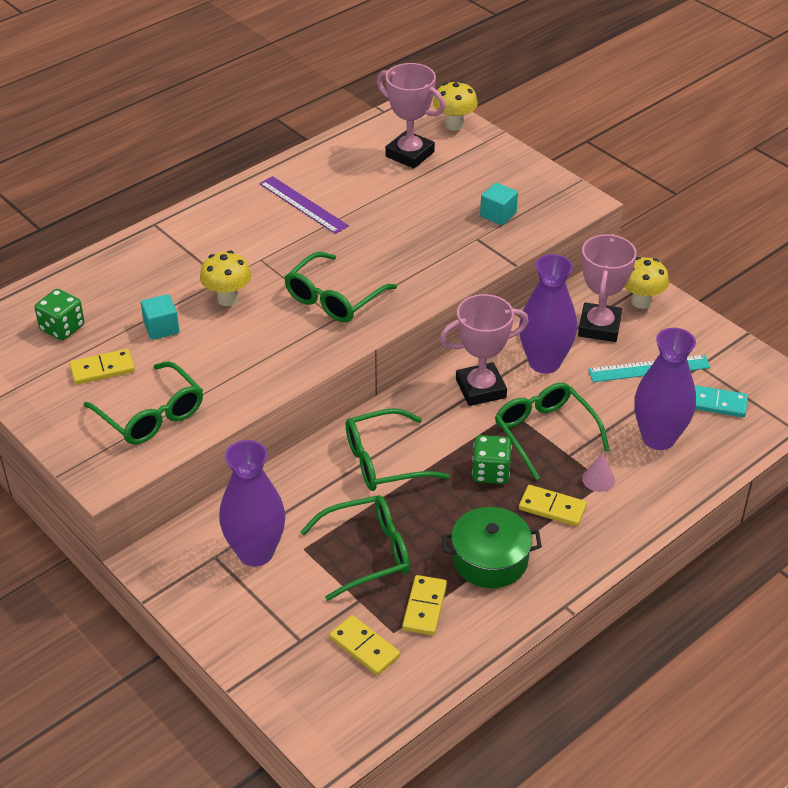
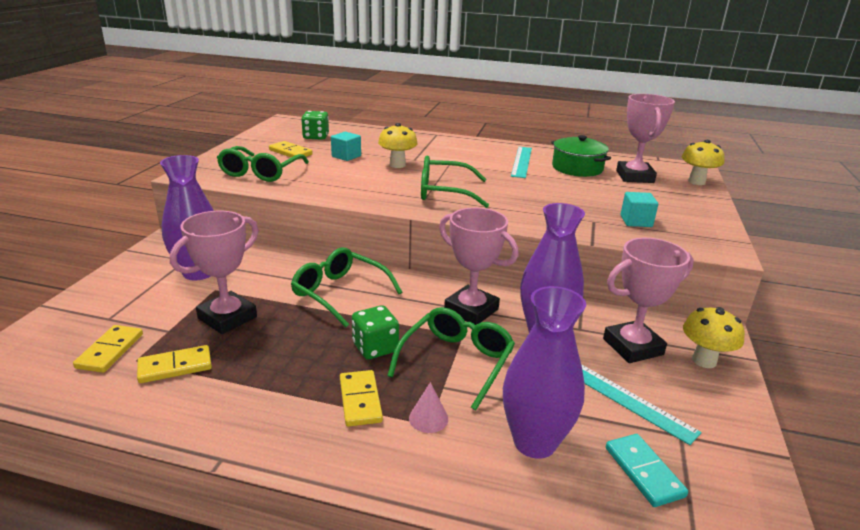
camera: 55 degrees right, 15 degrees down
(303, 205) = (521, 161): purple ruler -> turquoise ruler
(367, 553) = (227, 317): green glasses -> pink trophy
(490, 559) = (260, 384): green pot -> green pot (577, 168)

